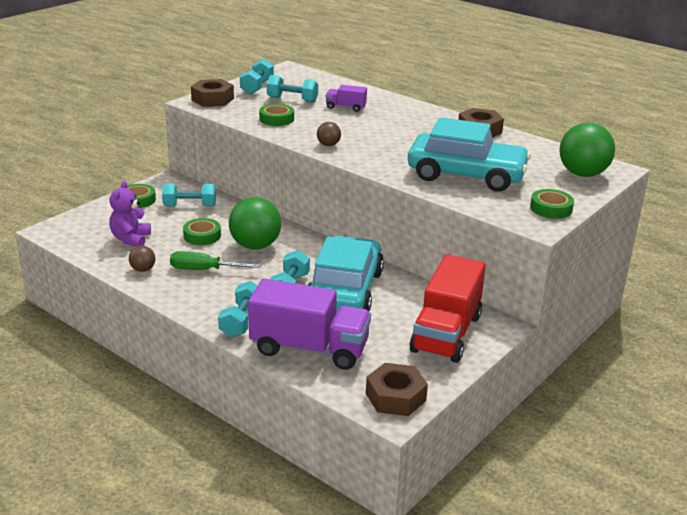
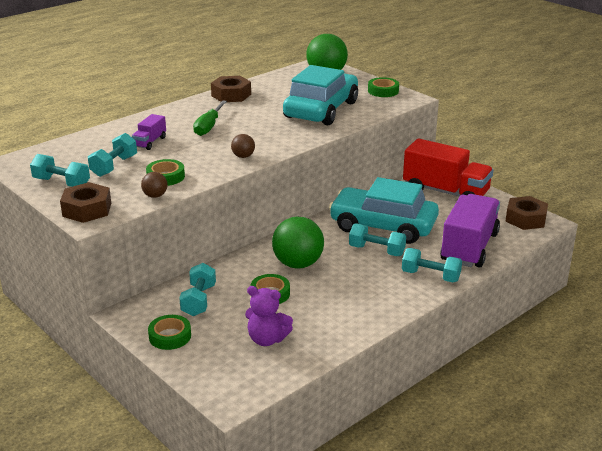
camera: 80 degrees left, 0 degrees up
(143, 270) = (335, 330): brown ball -> brown ball (155, 196)
(203, 270) = (340, 294): green screwdriver -> green screwdriver (208, 127)

